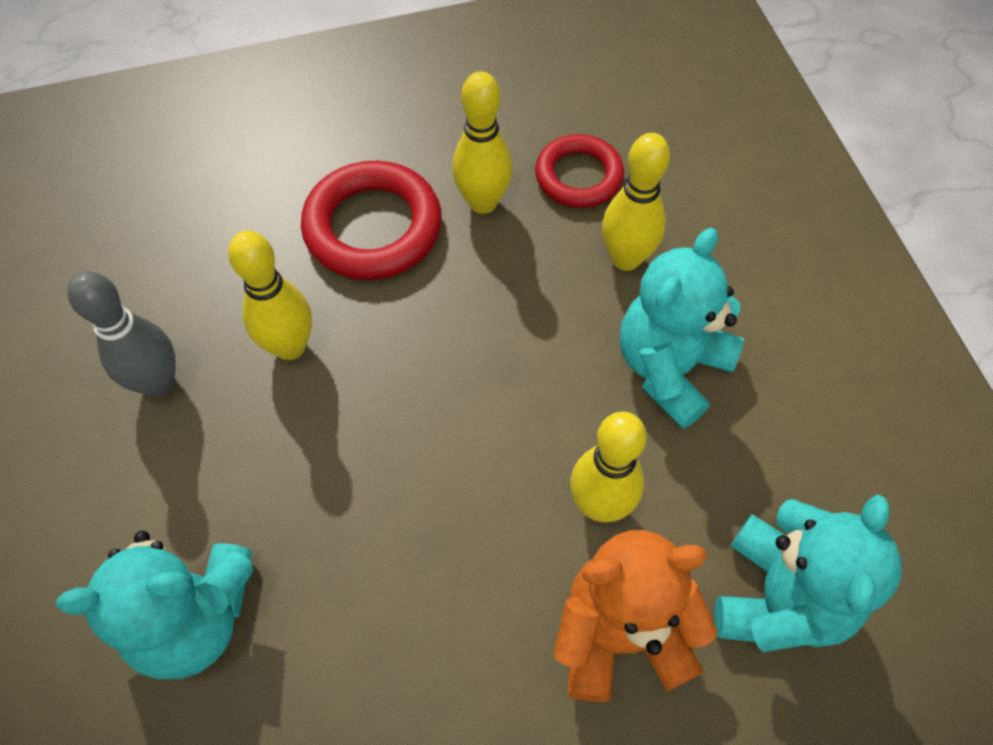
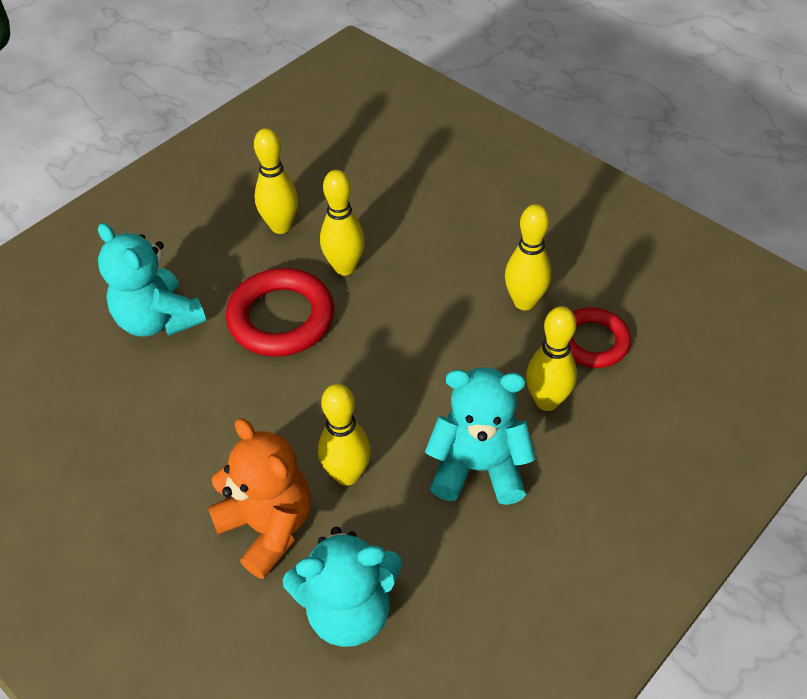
camera: 60 degrees right, 10 degrees down
(159, 383) = (281, 226): grey bowling pin -> yellow bowling pin
(373, 227) = (458, 259): red ring -> red ring (281, 318)

